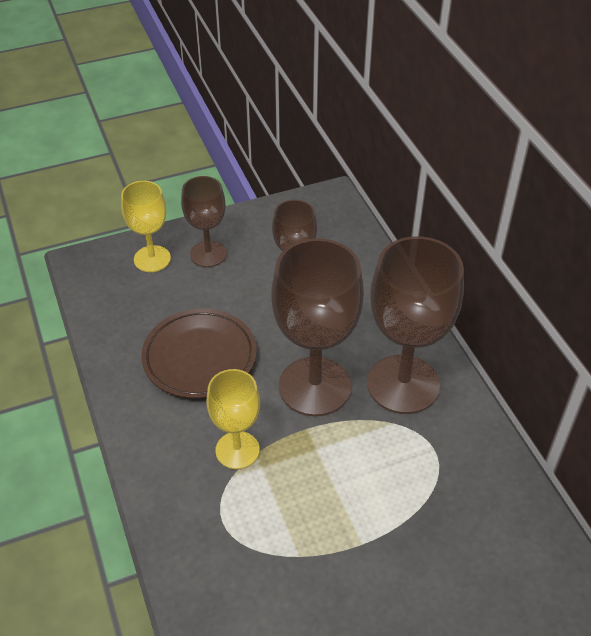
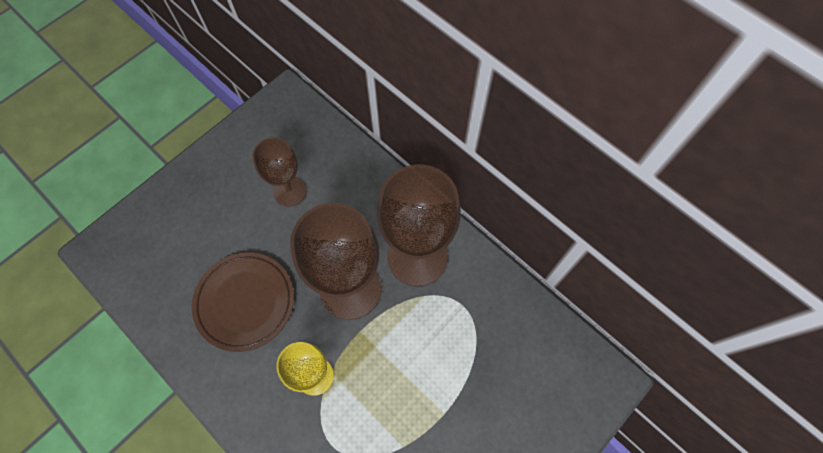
camera: 25 degrees left, 20 degrees up
(152, 259) = (158, 221): yellow goblet -> none
(208, 254) = (206, 196): brown goblet -> none

